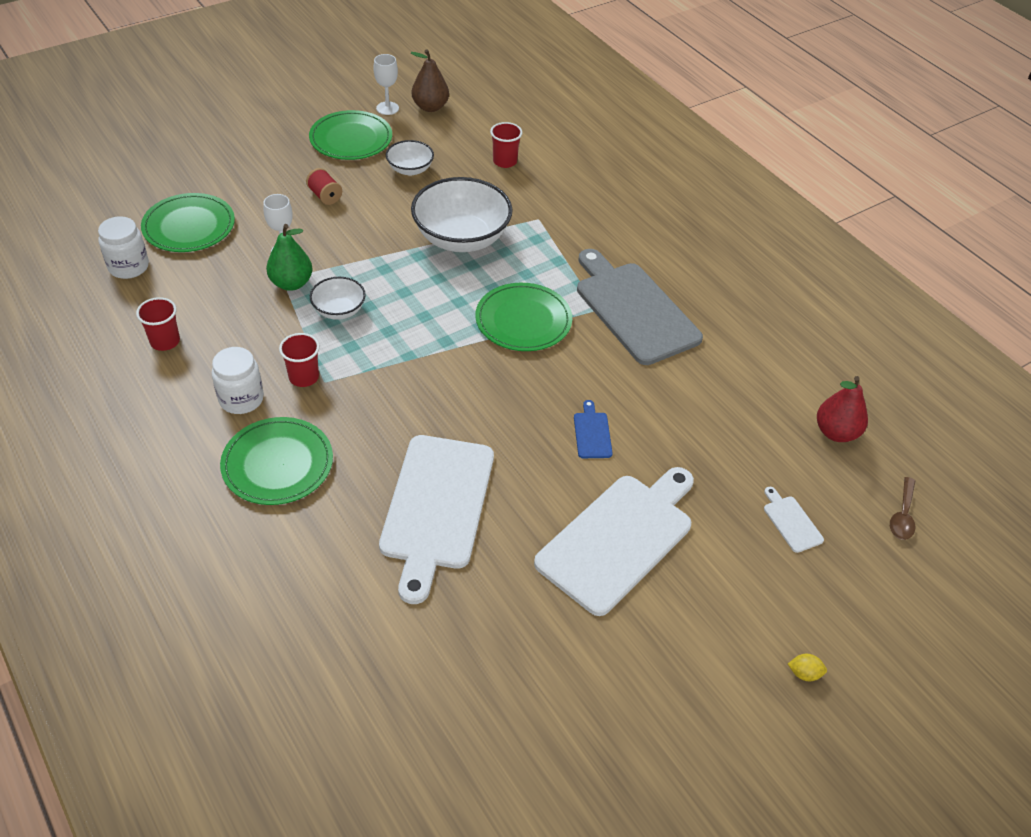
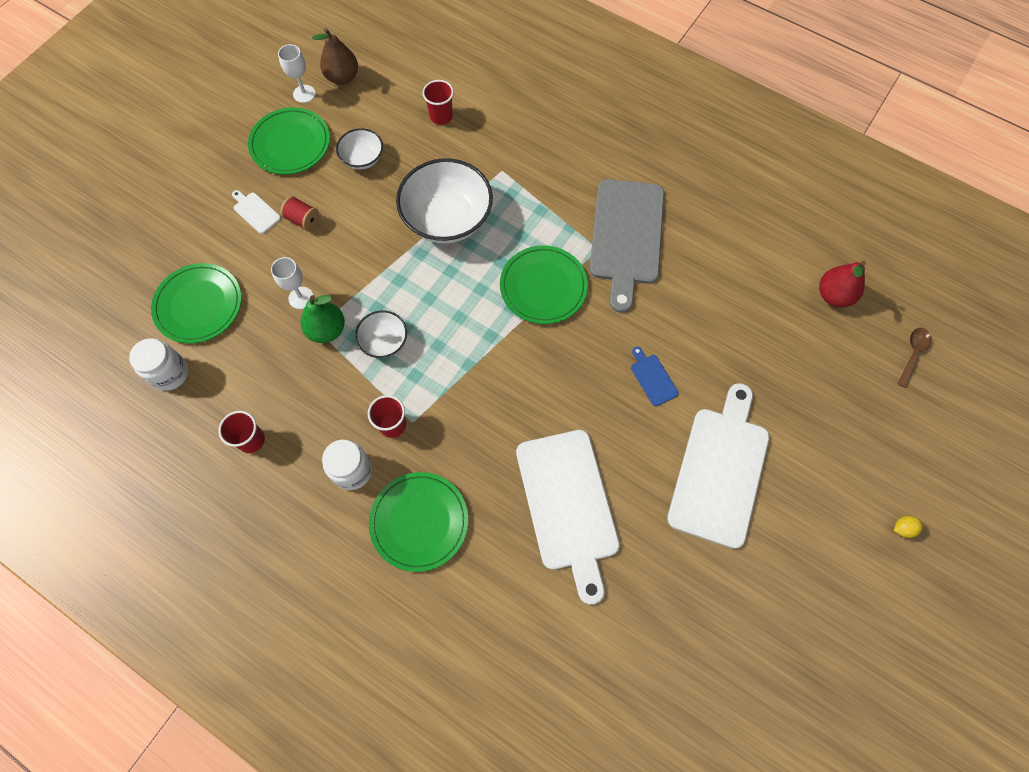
camera: 20 degrees left, 20 degrees up
(634, 309) = (626, 237): grey cutting board -> grey cutting board turned 120 degrees counterclockwise
(791, 522) = (837, 396): white cutting board -> white cutting board (255, 212)
(902, 515) = (912, 354): brown spoon -> brown spoon turned 150 degrees counterclockwise

